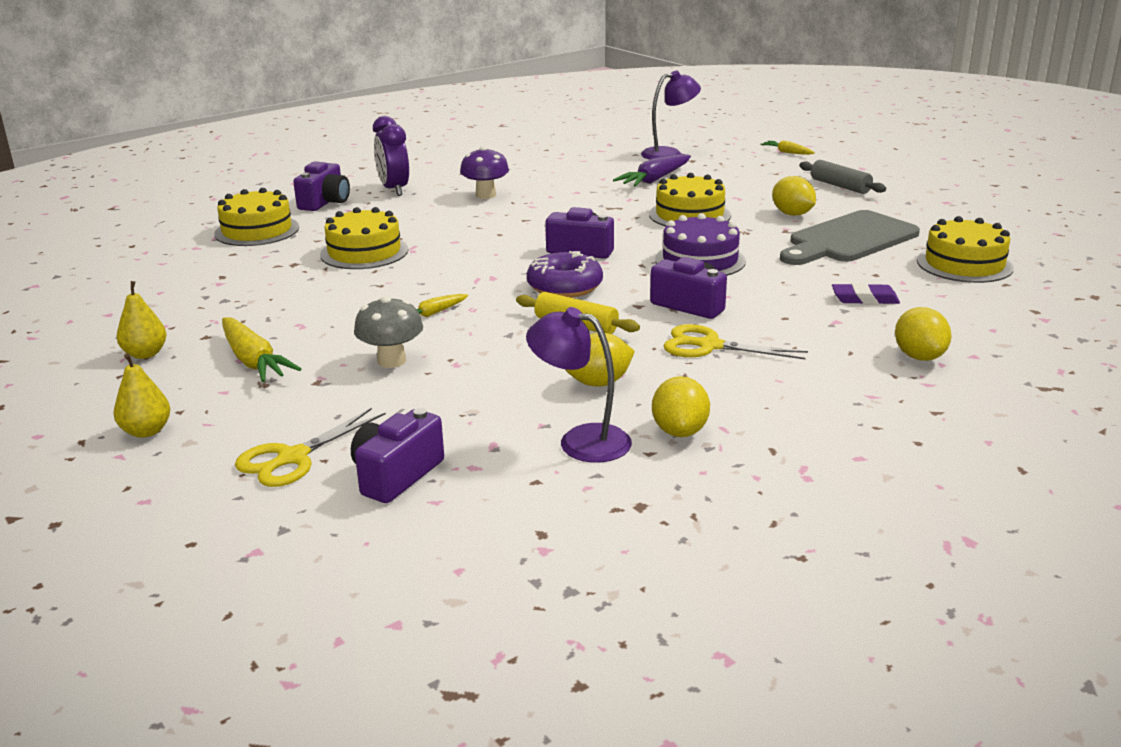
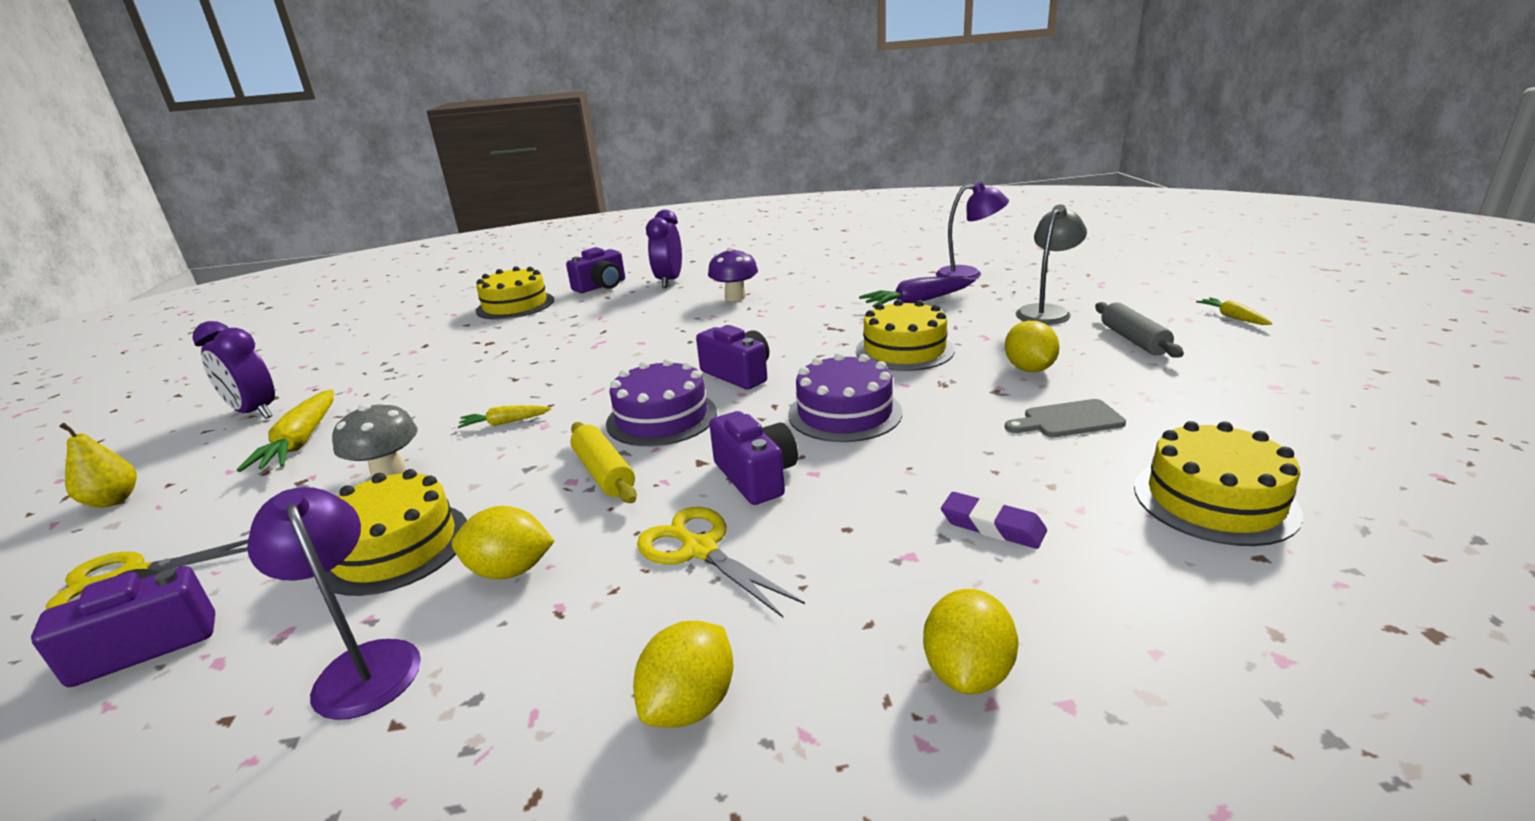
camera: 30 degrees right, 0 degrees up
(145, 354) = (255, 412): yellow pear -> purple clock
(364, 252) = (555, 340): yellow cake -> yellow cake (395, 547)
(565, 287) = (661, 418): purple donut -> purple cake
(680, 431) = (478, 697): yellow lemon -> yellow lemon (690, 704)
(762, 175) = (1046, 312): none -> grey lamp
(787, 152) = (1108, 288): yellow carrot -> yellow carrot (1232, 317)
(849, 240) = (1068, 420): grey cutting board -> grey cutting board, size x0.51

